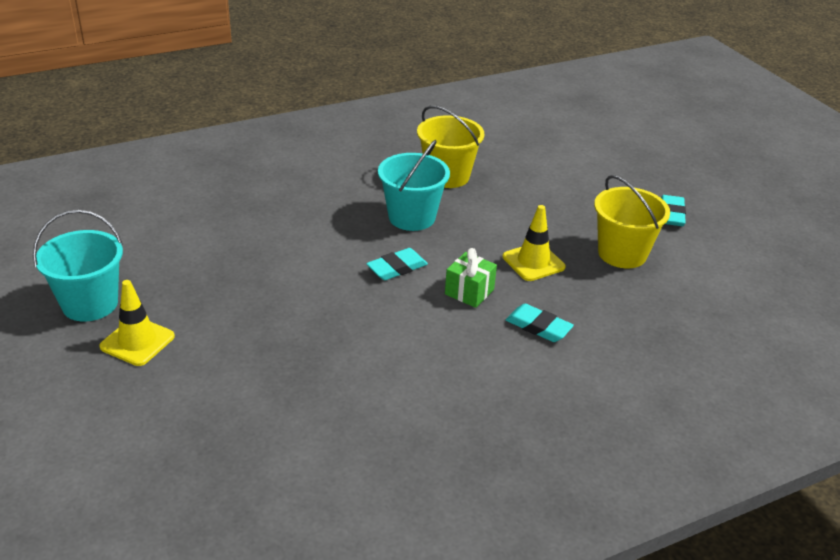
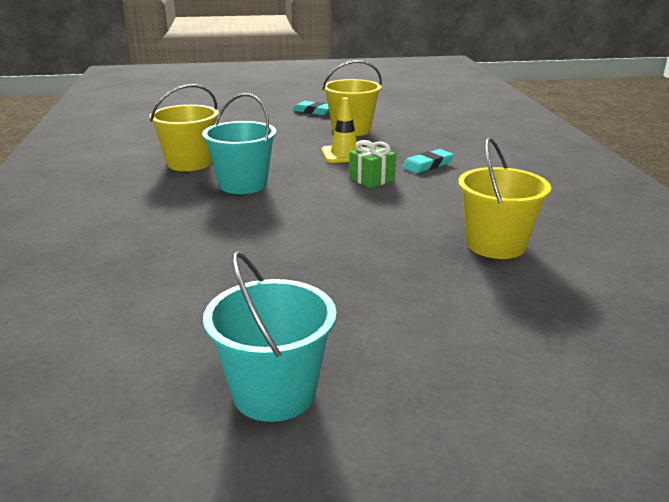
camera: 70 degrees left, 10 degrees down
(137, 341) = (378, 355): yellow traffic cone -> none
(341, 393) = (496, 245): none -> yellow bucket
(397, 268) = (319, 200): turquoise eraser -> none

